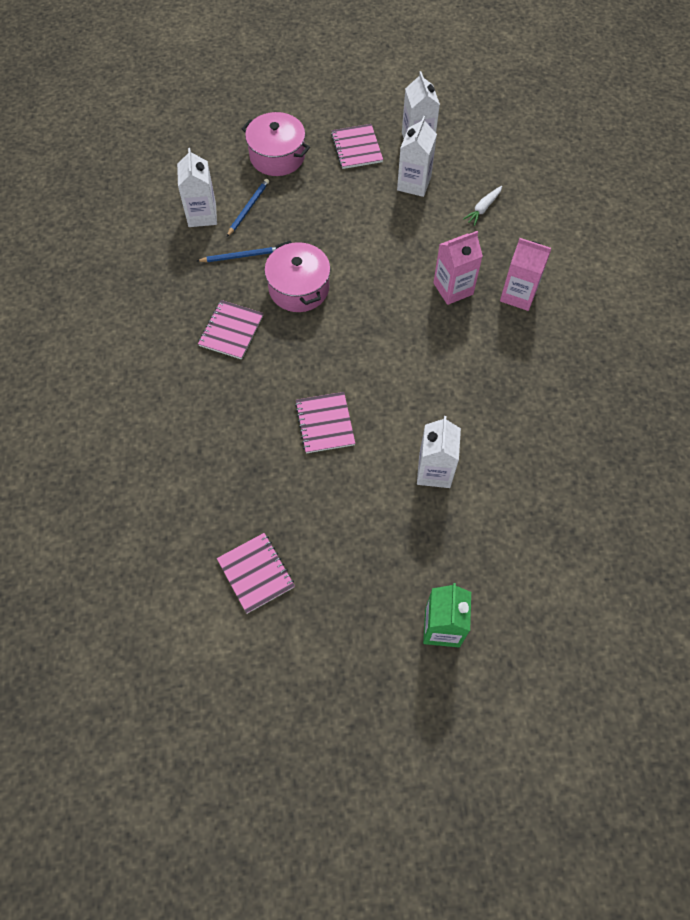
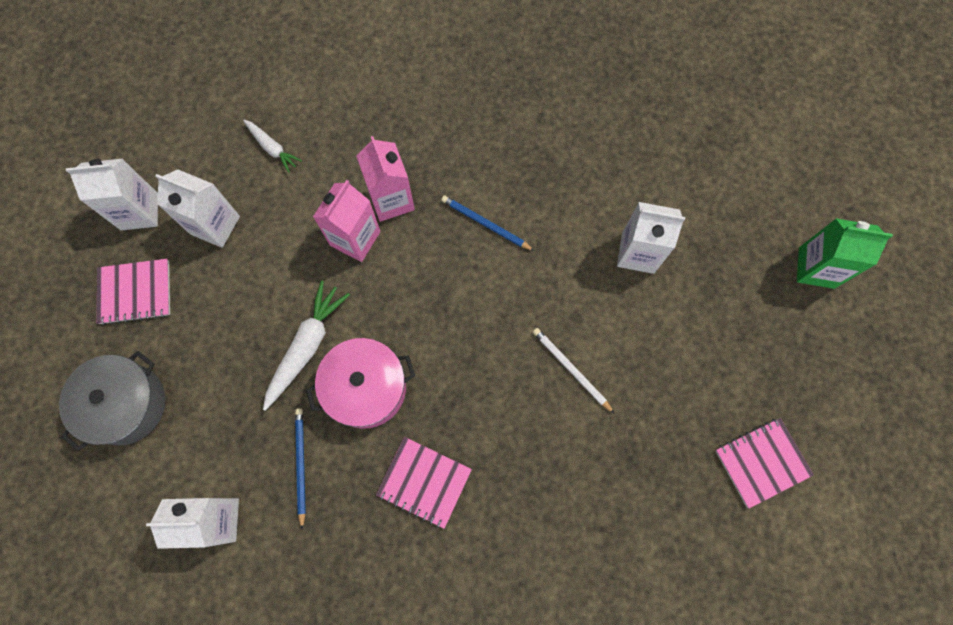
camera: 85 degrees left, 10 degrees up
(248, 208) = (216, 451): blue pencil -> blue pencil (485, 224)
(277, 156) = (126, 404): pink pot -> grey pot
(325, 423) = (571, 369): pink notebook -> white pencil
(327, 249) = (306, 346): none -> white carrot
(518, 295) = (409, 129): pink carton -> pink carton (355, 238)

